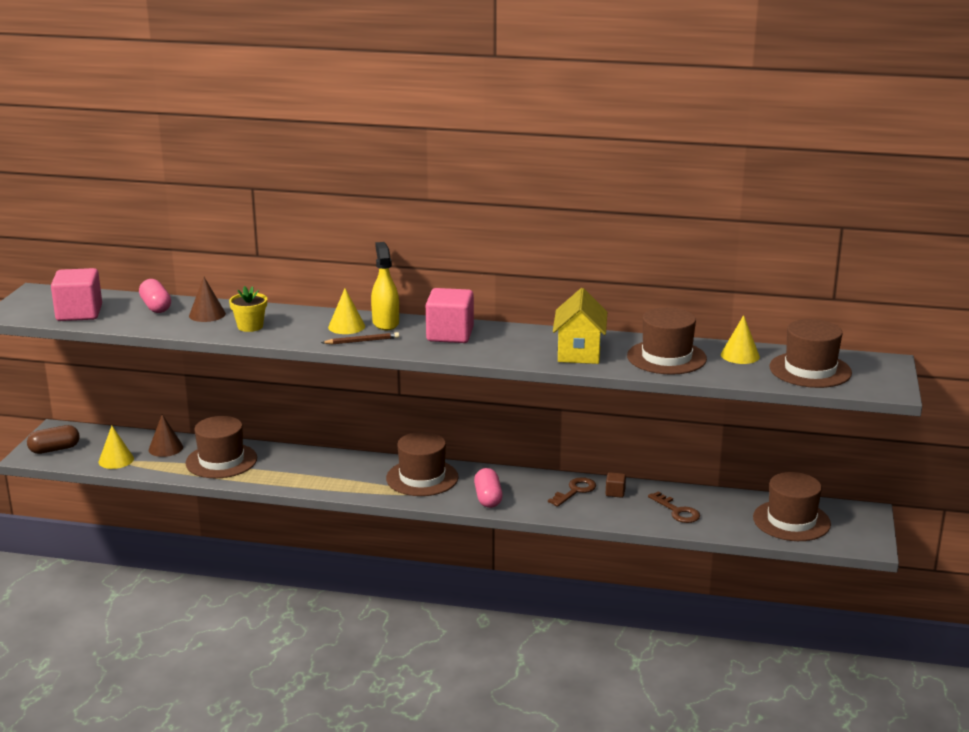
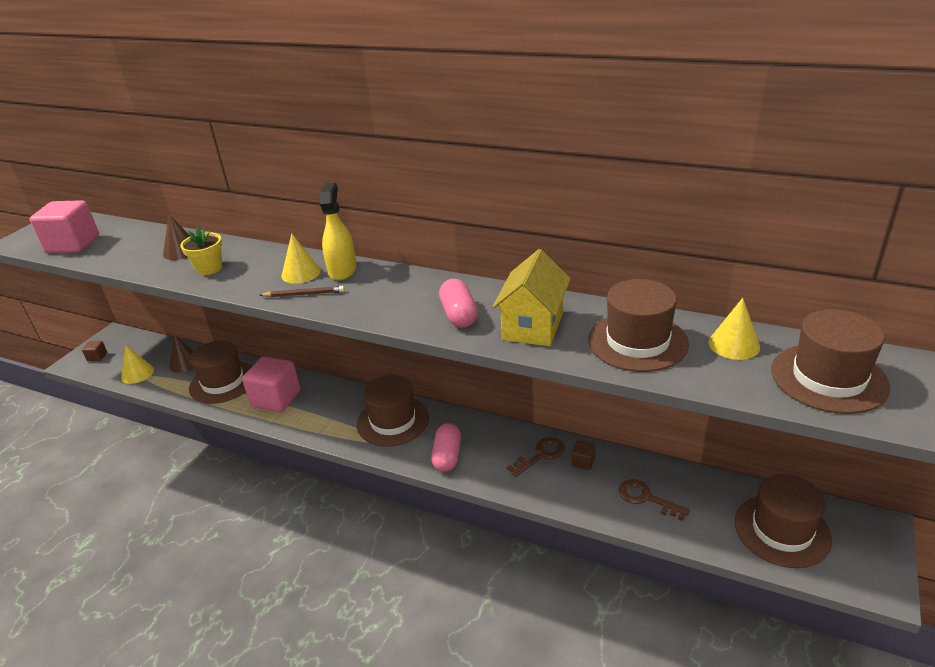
camera: 15 degrees right, 10 degrees up
(54, 449) = (97, 357): brown capsule -> brown cube
(156, 307) = (144, 239): pink capsule -> pink capsule (459, 315)
(450, 335) = (400, 290): pink cube -> pink cube (276, 398)
(677, 511) = (646, 498): brown key -> brown key turned 150 degrees clockwise

